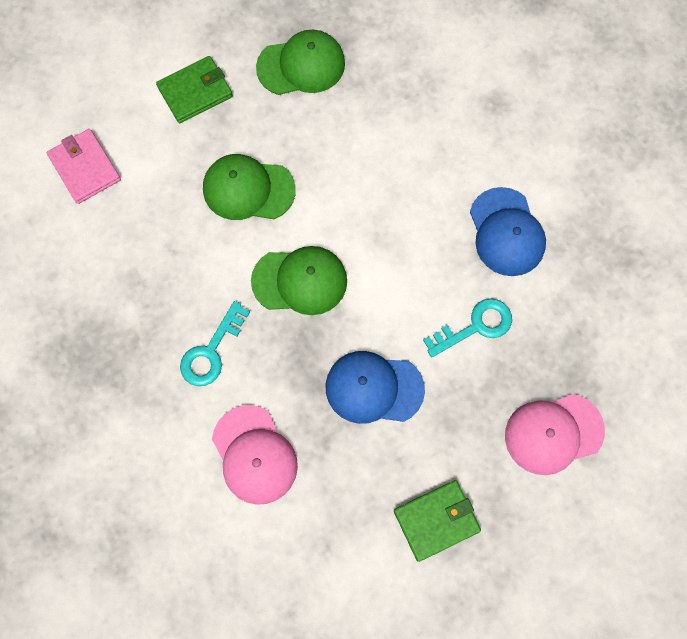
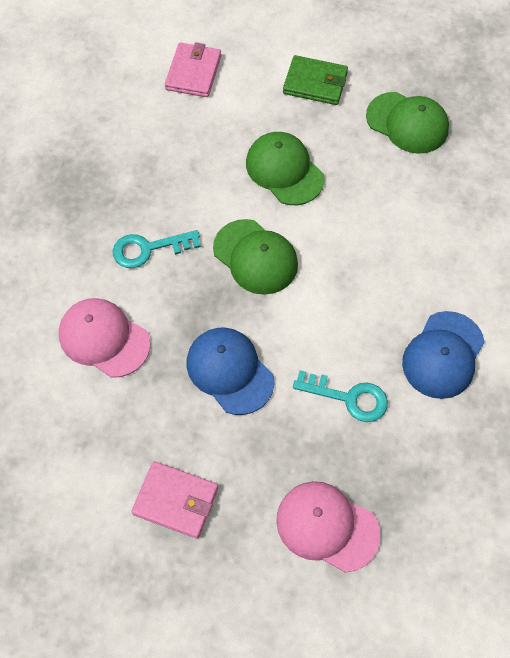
camera: 45 degrees right, 10 degrees down
(254, 455) = (104, 338): pink cap -> pink cap turned 105 degrees clockwise
(436, 520) = (175, 501): green wallet -> pink wallet

